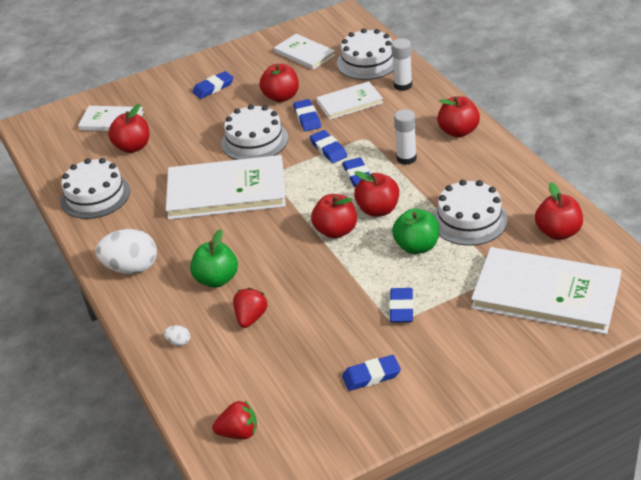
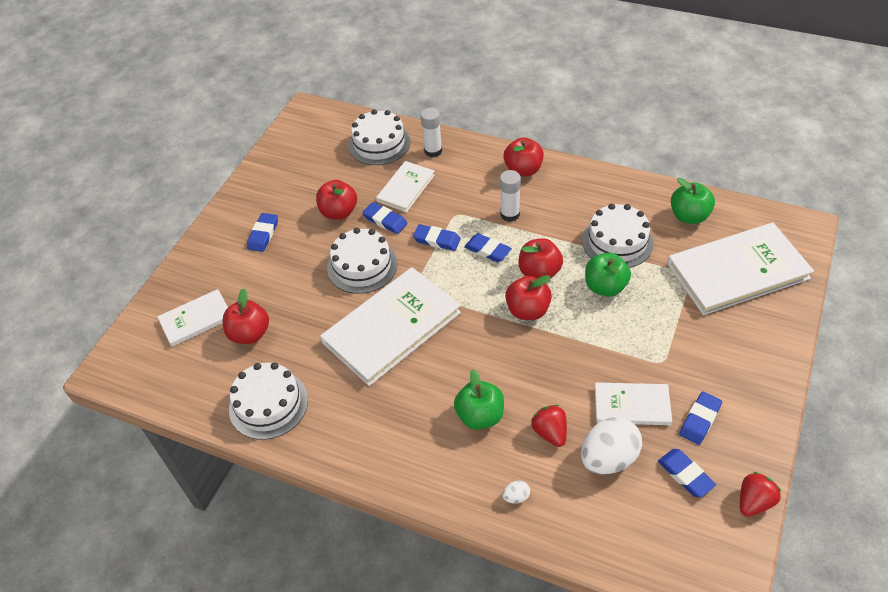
camera: 40 degrees left, 10 degrees up
(131, 268) = (389, 454): white egg -> white egg (608, 458)
(238, 433) = (661, 544): red strawberry -> red strawberry (754, 502)
(304, 53) = (313, 161): white book -> white book (632, 405)
(401, 308) = (654, 347): blue eraser -> blue eraser (685, 475)
(558, 232) = (689, 216): red apple -> green apple

